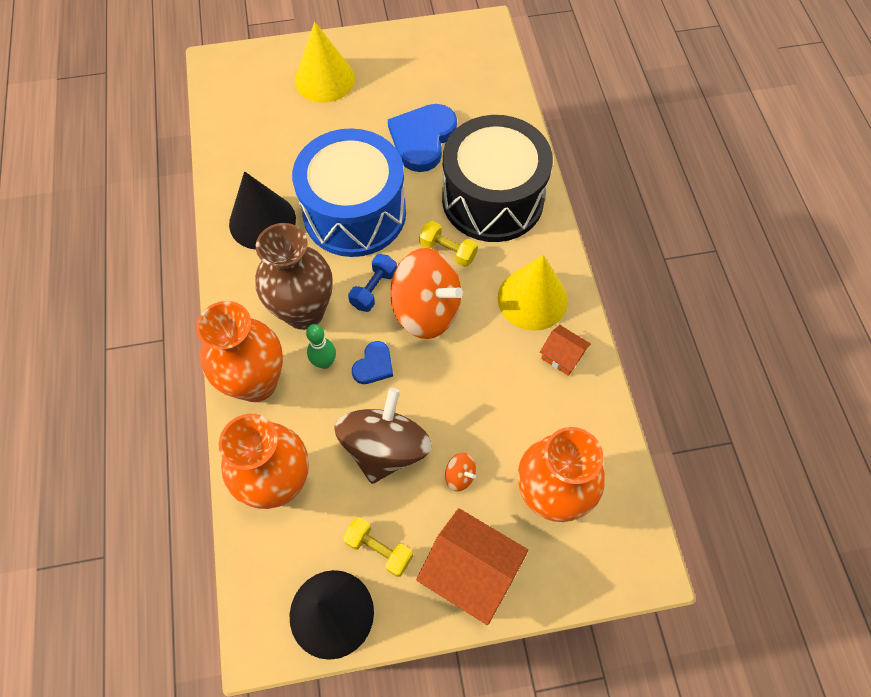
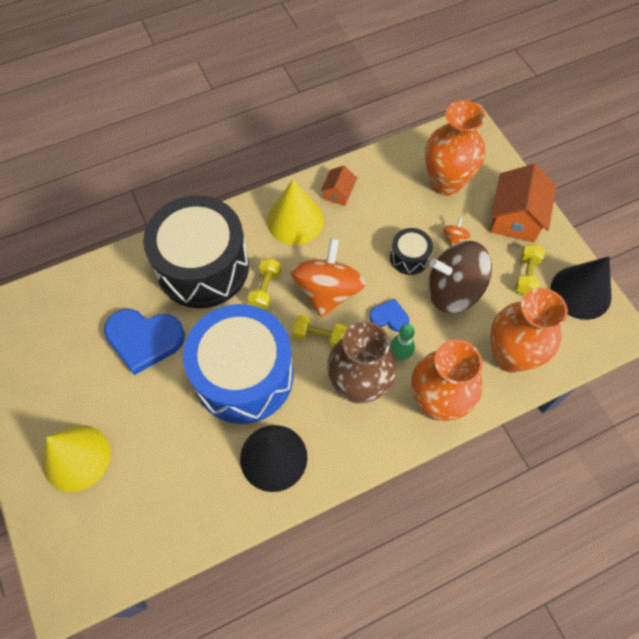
camera: 105 degrees left, 0 degrees up
(374, 289) = (319, 336): blue dumbbell -> yellow dumbbell
(446, 411) = (409, 257): none -> black drum

